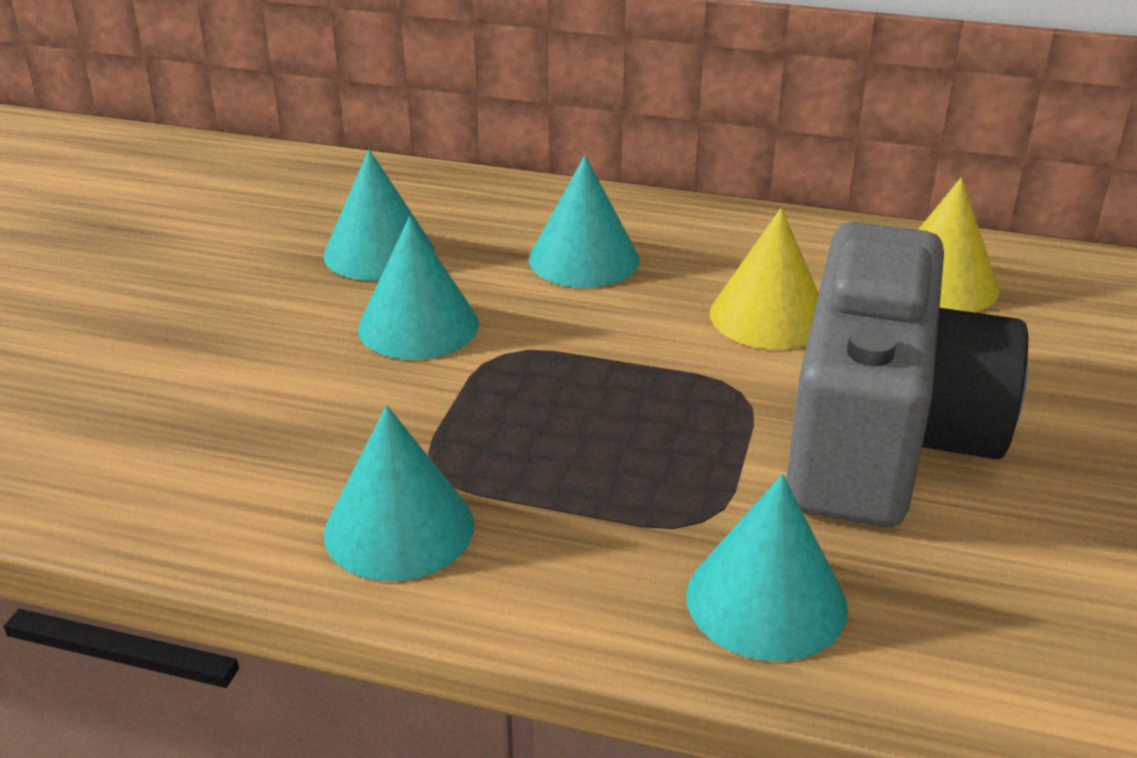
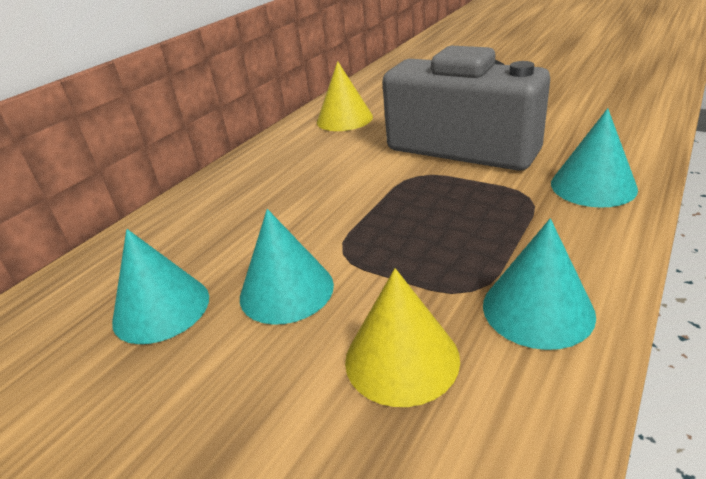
camera: 70 degrees left, 0 degrees up
(584, 259) = (247, 213): turquoise cone -> none
(769, 316) = (349, 161): yellow cone -> yellow cone (401, 359)

